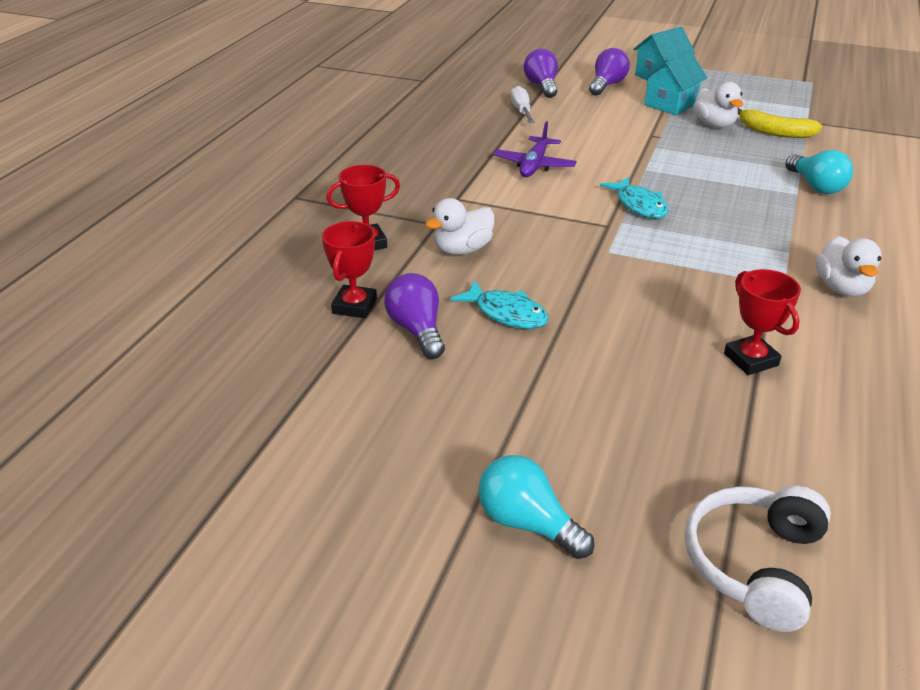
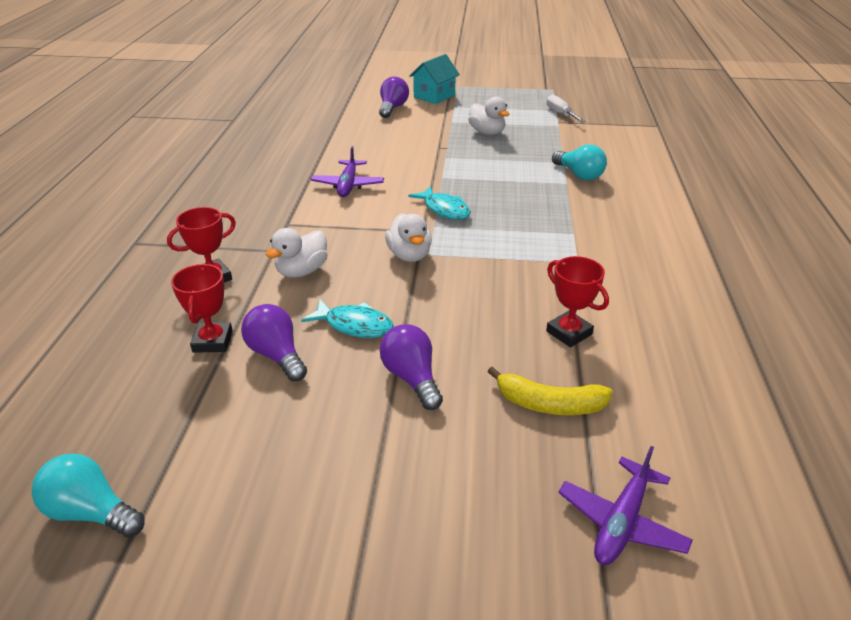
camera: 15 degrees left, 0 degrees up
(521, 110) = (326, 138): white screwdriver -> white screwdriver (560, 114)
(527, 523) = (420, 527): turquoise light bulb -> turquoise light bulb (92, 512)
(542, 86) = (338, 115): purple light bulb -> purple light bulb (412, 378)
(670, 104) = (448, 119): turquoise house -> none
(754, 564) = (621, 522): white headphones -> purple plane
(774, 132) = (535, 133): yellow banana -> yellow banana (549, 404)
(841, 288) = (621, 258): white duck -> white duck (409, 255)

